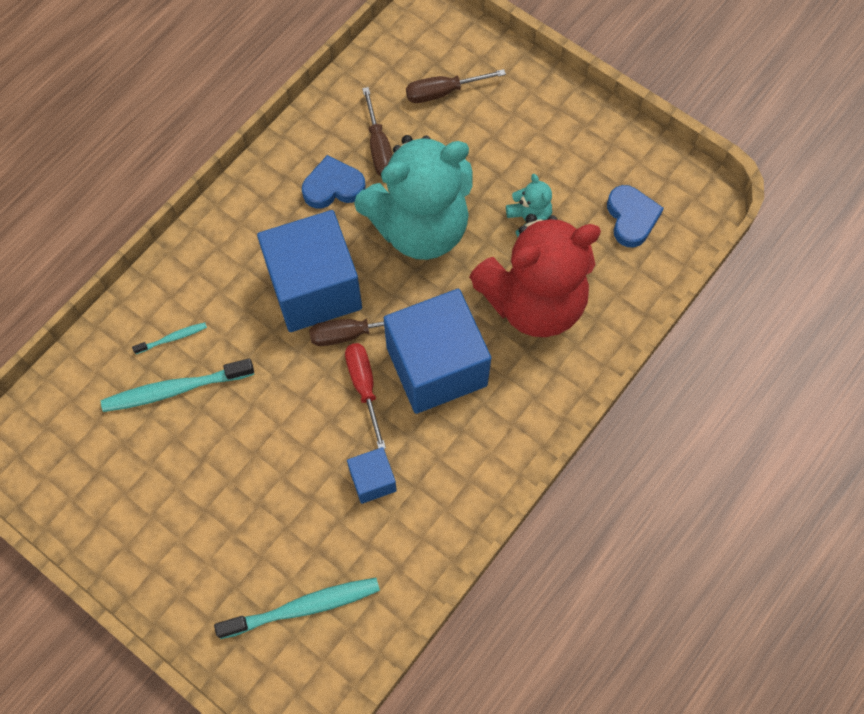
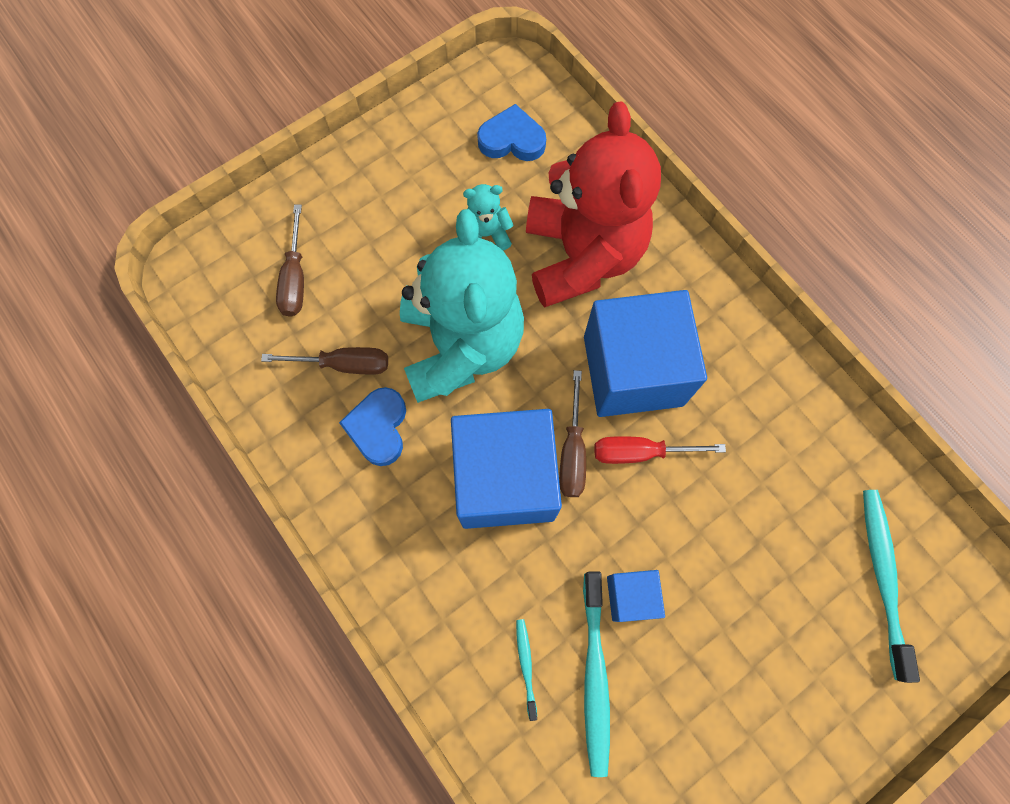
camera: 75 degrees left, 5 degrees up
(372, 480) = (751, 469): blue cube -> blue cube (631, 596)

